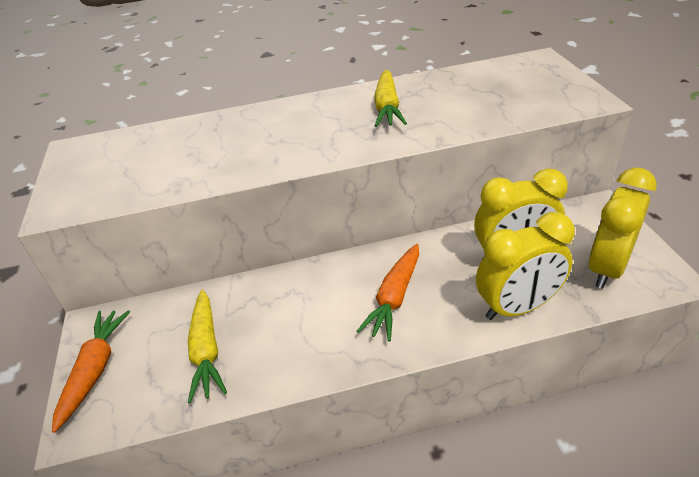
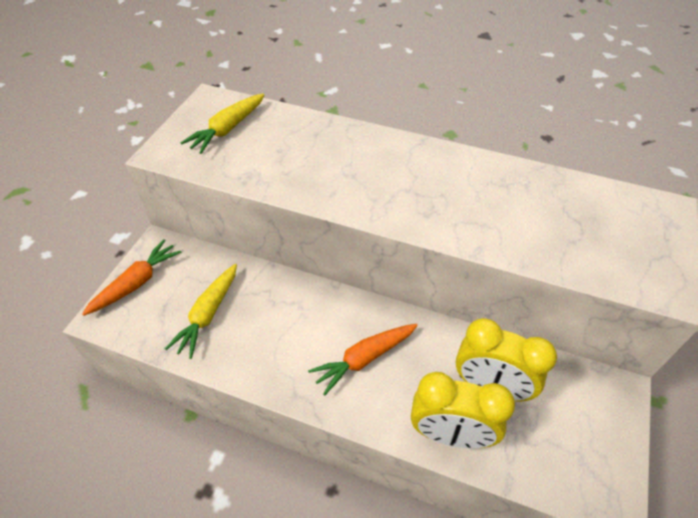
camera: 30 degrees right, 10 degrees up
(387, 107) = (467, 188): yellow carrot -> yellow carrot (227, 129)
(607, 268) = (564, 453): yellow clock -> none

